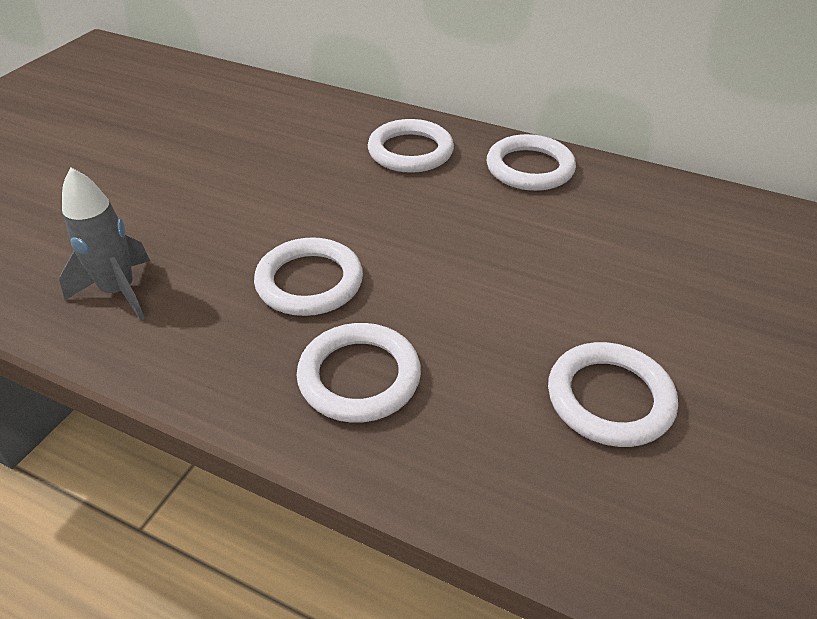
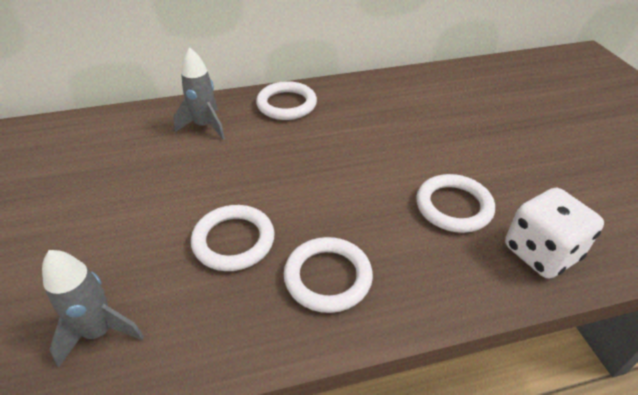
camera: 40 degrees left, 0 degrees up
(410, 151) = (205, 126): white ring -> grey rocket
(671, 534) = (541, 253): none -> white dice

